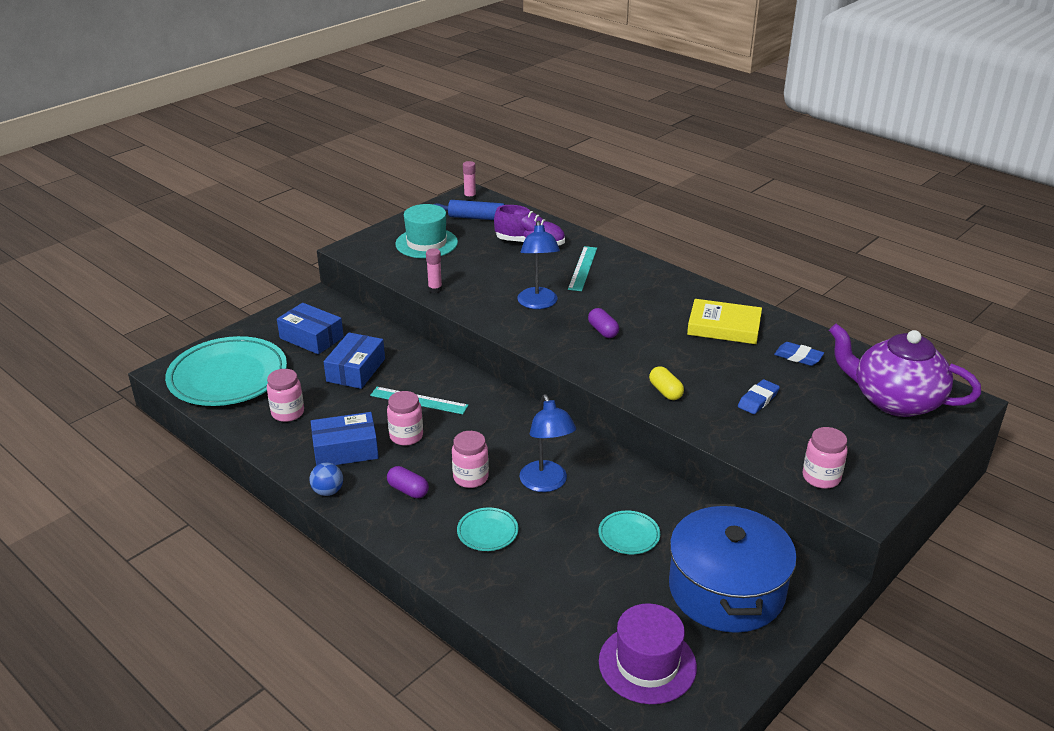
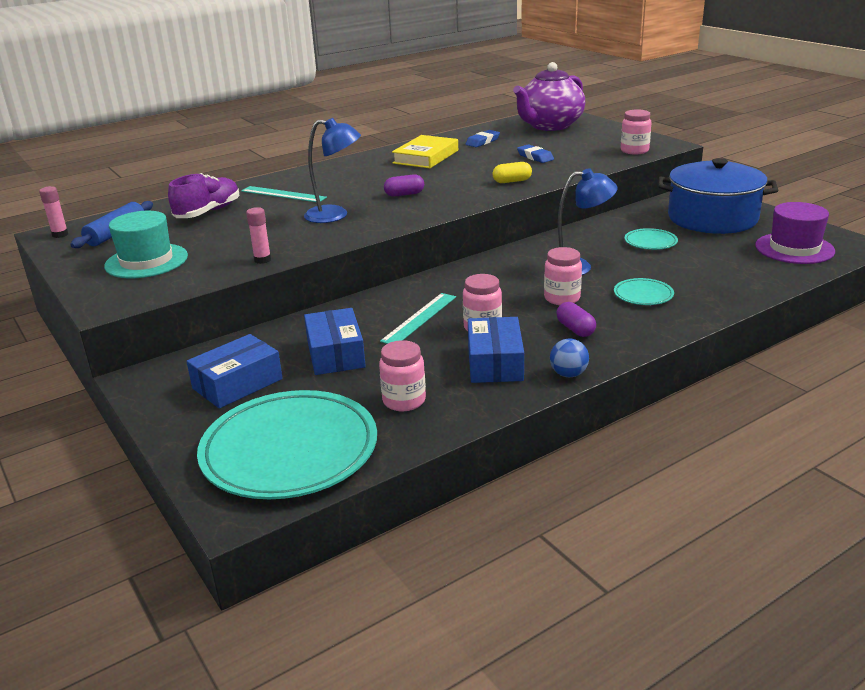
camera: 75 degrees left, 5 degrees down
(356, 370) = (335, 354): blue box -> blue box turned 45 degrees clockwise
(408, 490) = (575, 329): purple capsule -> purple capsule turned 75 degrees counterclockwise

